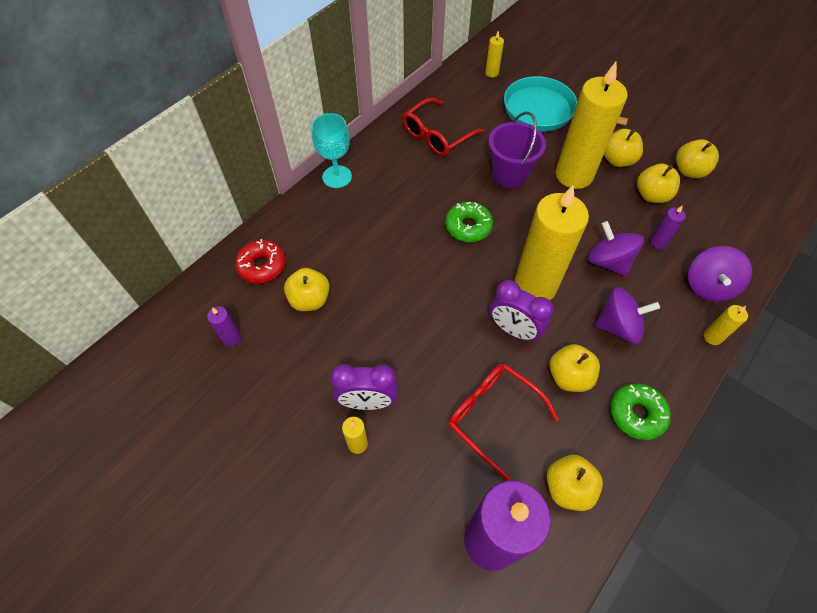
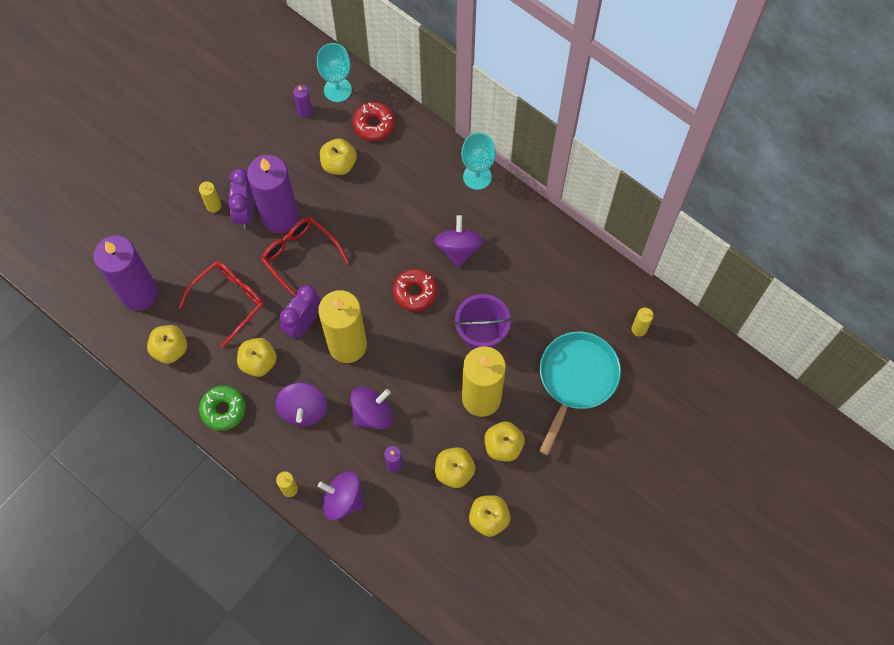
camera: 90 degrees right, 10 degrees up
(208, 303) = (337, 90): none -> turquoise goblet
(376, 360) = (280, 217): none -> purple candle
(418, 191) = (458, 249): none -> purple spinning top
(437, 135) = (536, 268): red glasses -> red glasses (300, 257)
(468, 227) = (415, 292): green donut -> red donut

